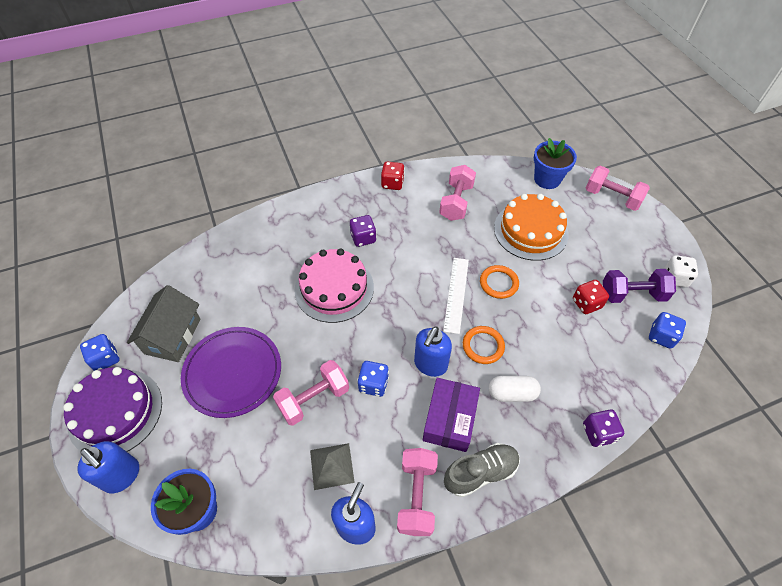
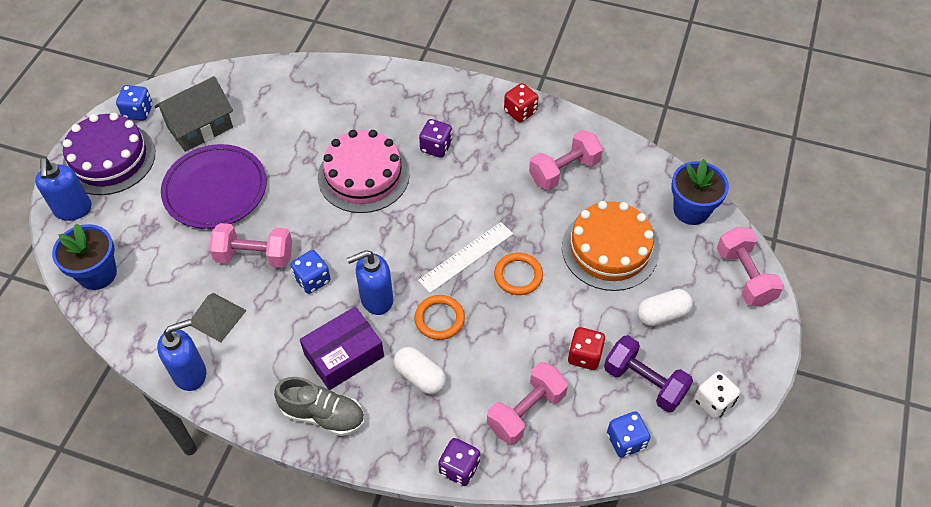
camera: 40 degrees right, 0 degrees up
(417, 496) = (256, 390): pink dumbbell -> pink dumbbell (526, 411)
(597, 248) = (662, 314): none -> white capsule

